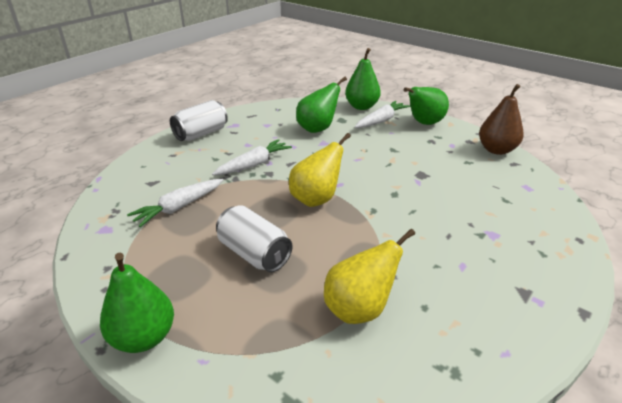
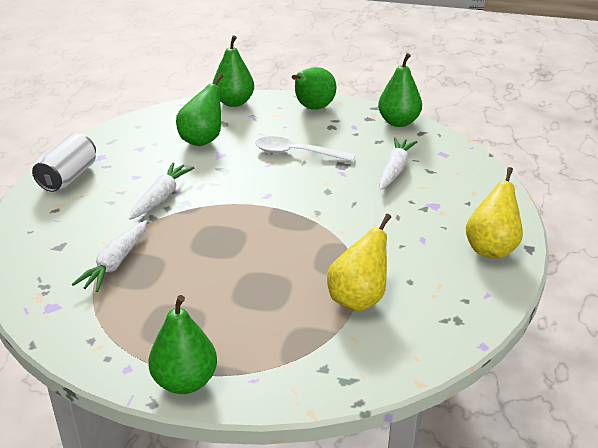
camera: 25 degrees left, 0 degrees up
(254, 254) = (232, 283): white can -> none
(316, 199) = (255, 216): yellow pear -> yellow pear (491, 248)
(381, 120) = (266, 115): white carrot -> white carrot (394, 170)
(387, 155) = (297, 153): none -> white spoon
(496, 150) = (398, 122): brown pear -> green pear

